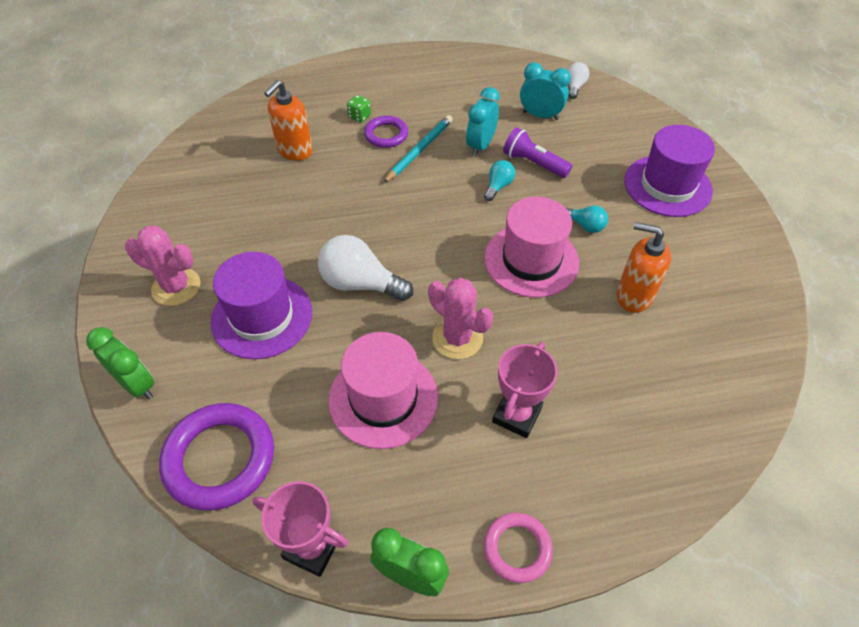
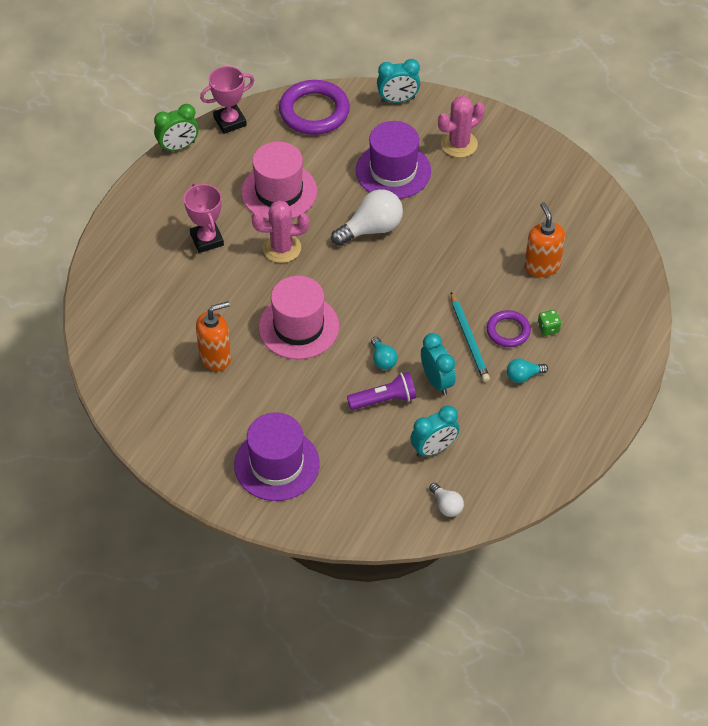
camera: 130 degrees right, 0 degrees up
(137, 384) = (398, 100): green clock -> turquoise clock
(517, 548) = (145, 191): pink ring -> none
(585, 225) = (295, 380): turquoise light bulb -> turquoise light bulb (523, 376)

